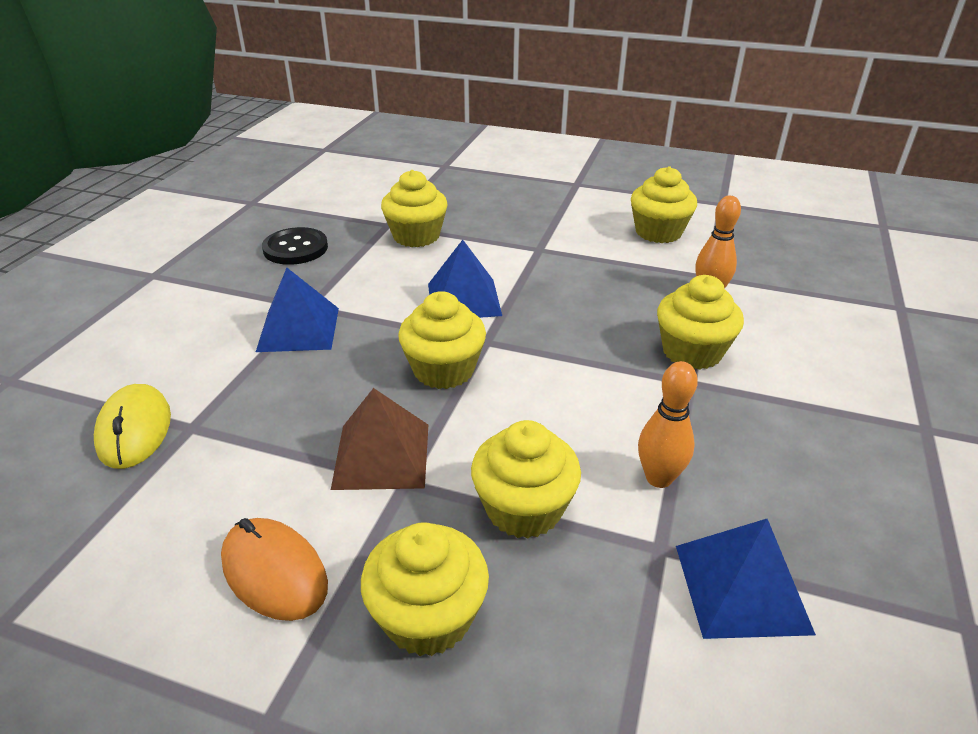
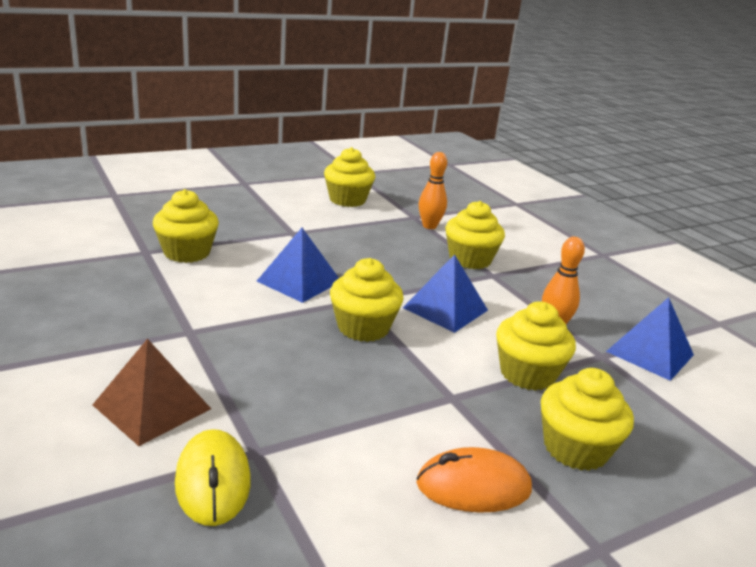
camera: 50 degrees left, 10 degrees down
(134, 430) = (212, 481): yellow mouse -> yellow mouse turned 45 degrees clockwise
(295, 248) = (93, 296): black button -> none
(298, 329) = (213, 350): blue pyramid -> blue pyramid (445, 309)
(381, 455) = (415, 392): brown pyramid -> brown pyramid (152, 407)

